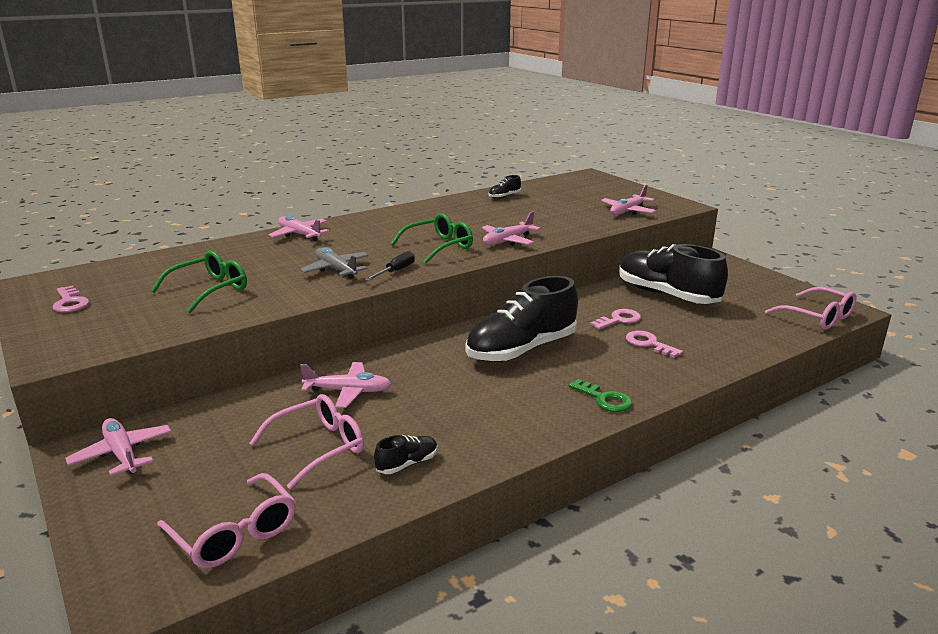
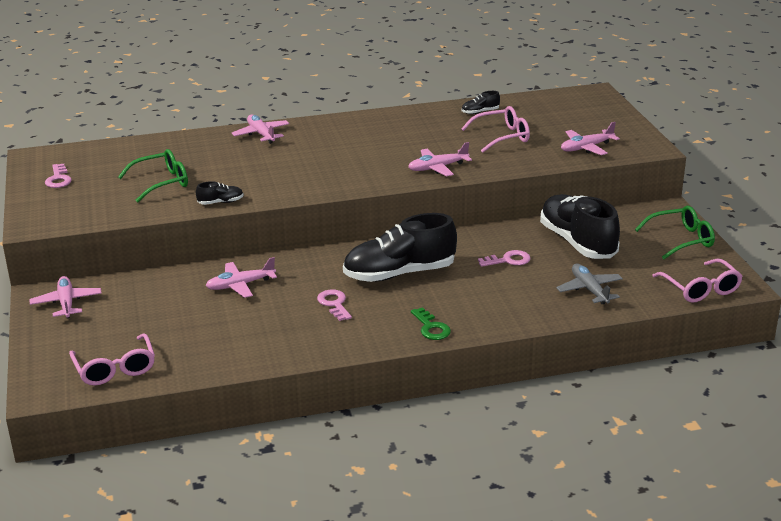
camera: 20 degrees right, 5 degrees up
(318, 447) = (196, 323): pink glasses -> pink glasses (502, 137)
(336, 270) = (269, 177): grey plane -> grey plane (589, 290)
(348, 391) = (240, 285): pink plane -> pink plane turned 135 degrees clockwise
(396, 271) = (316, 187): black screwdriver -> none
(407, 464) = (248, 347): black shoe -> black shoe (220, 202)
(439, 247) = (371, 165): green glasses -> green glasses (681, 240)
(648, 344) = (513, 287): pink key -> pink key (334, 304)

